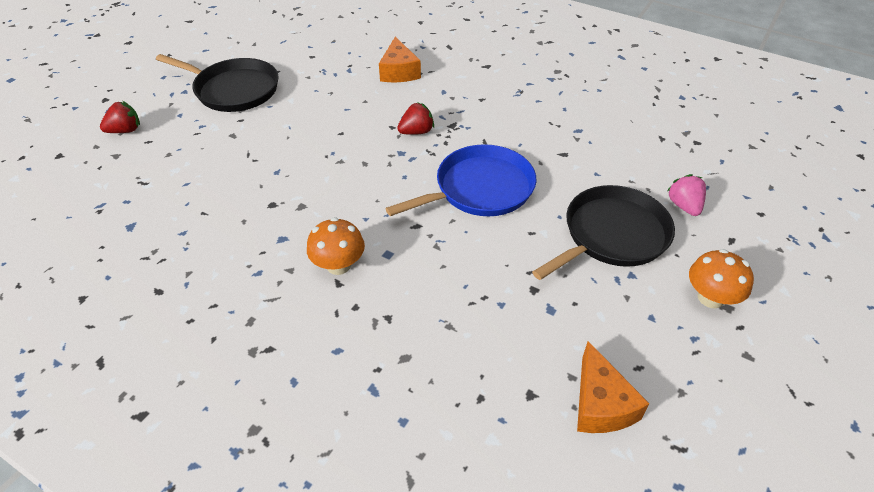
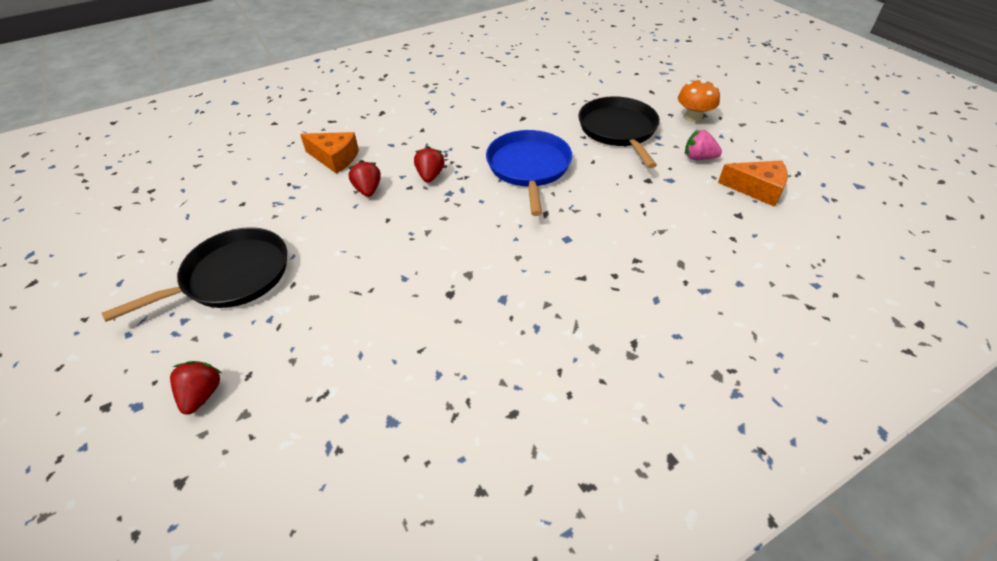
camera: 60 degrees left, 0 degrees up
(338, 265) = (561, 271): orange mushroom -> none
(371, 106) = (368, 190): none -> red strawberry
(684, 206) = (611, 94): pink strawberry -> pink strawberry (698, 158)

